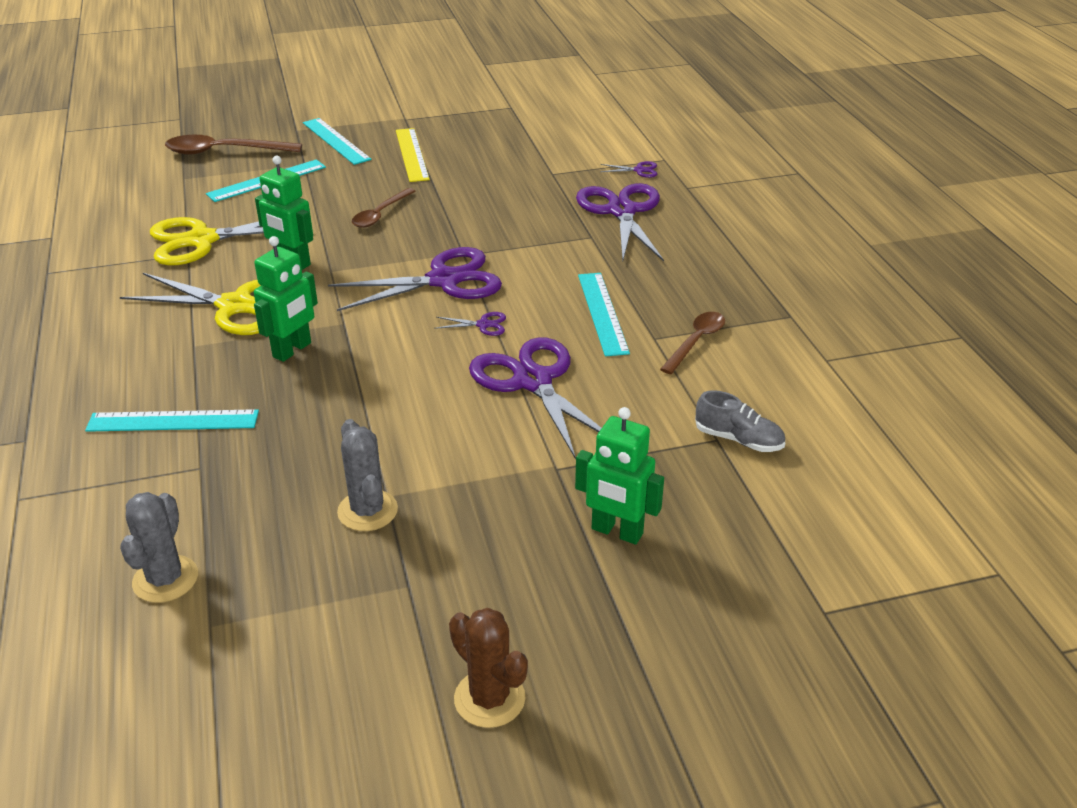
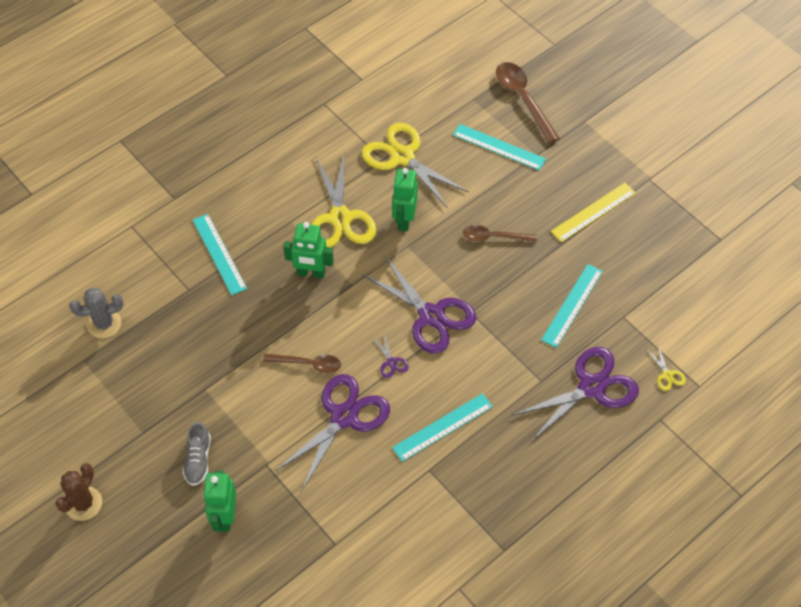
camera: 65 degrees right, 20 degrees up
(336, 141) = (583, 155): turquoise ruler -> turquoise ruler (572, 305)
(367, 511) = (189, 386): grey cactus -> none
(639, 170) = (667, 375): purple scissors -> yellow scissors
(696, 342) = (438, 497): brown spoon -> brown spoon (308, 364)
(738, 439) = (340, 557): grey shoe -> grey shoe (198, 460)

